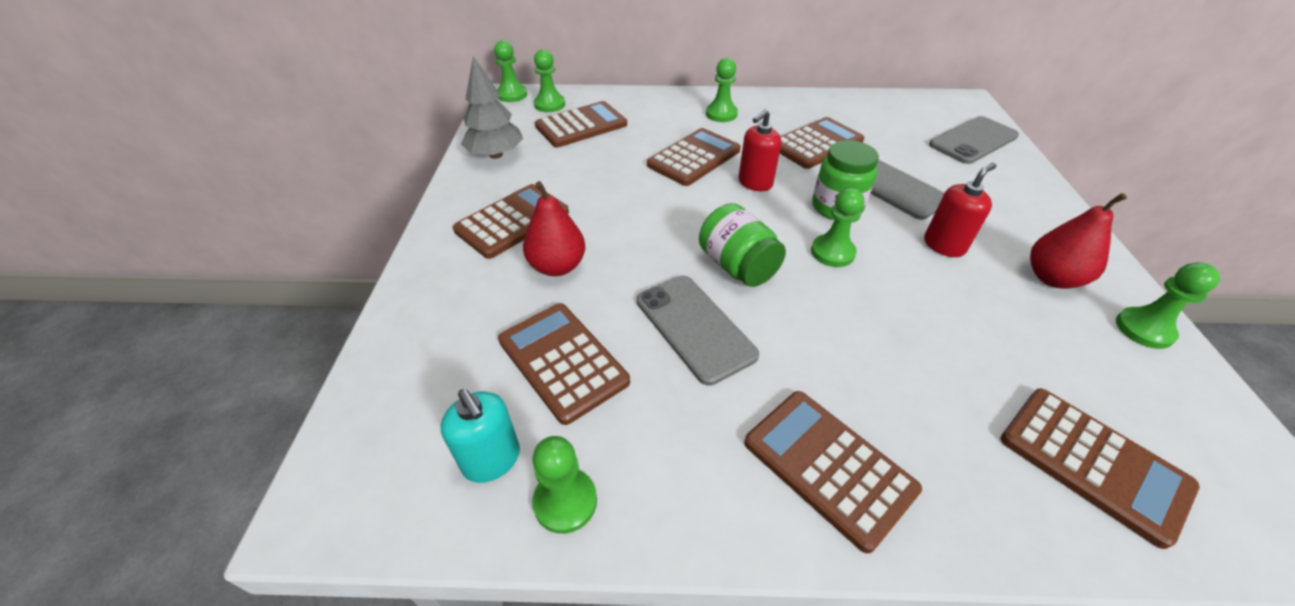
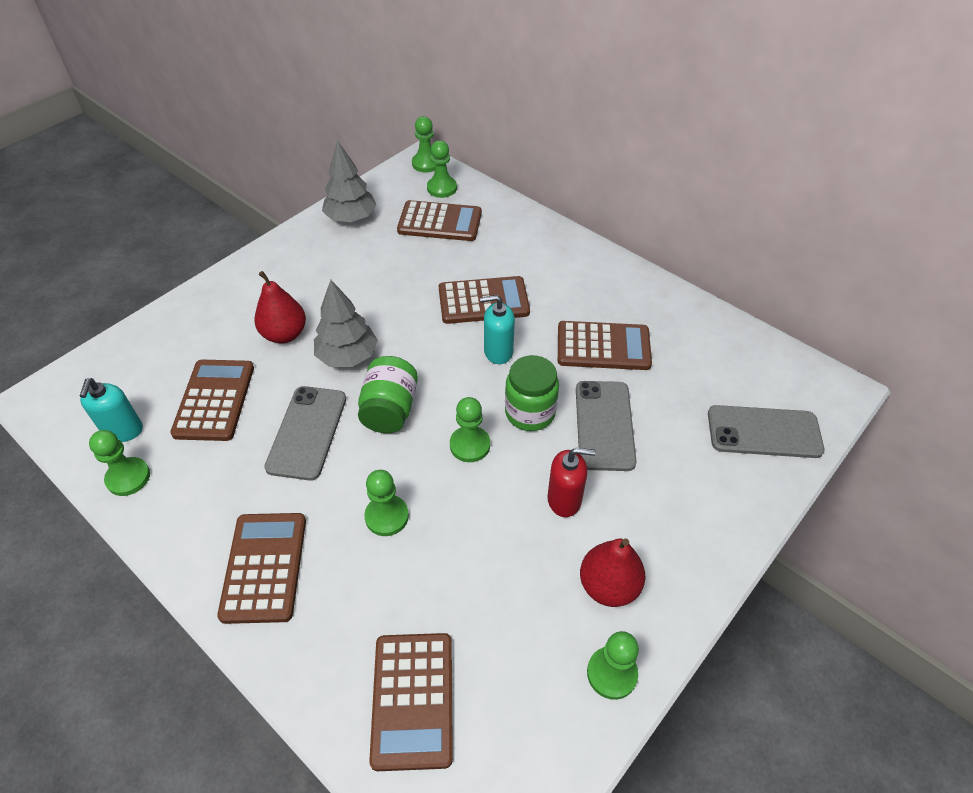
camera: 40 degrees right, 5 degrees up
(512, 221) = (298, 282): brown calculator -> none
(642, 250) = (348, 356): none -> grey tree
(721, 114) = (564, 270): green pawn -> green pawn (387, 516)
(755, 183) = (498, 352): red soap dispenser -> turquoise soap dispenser

